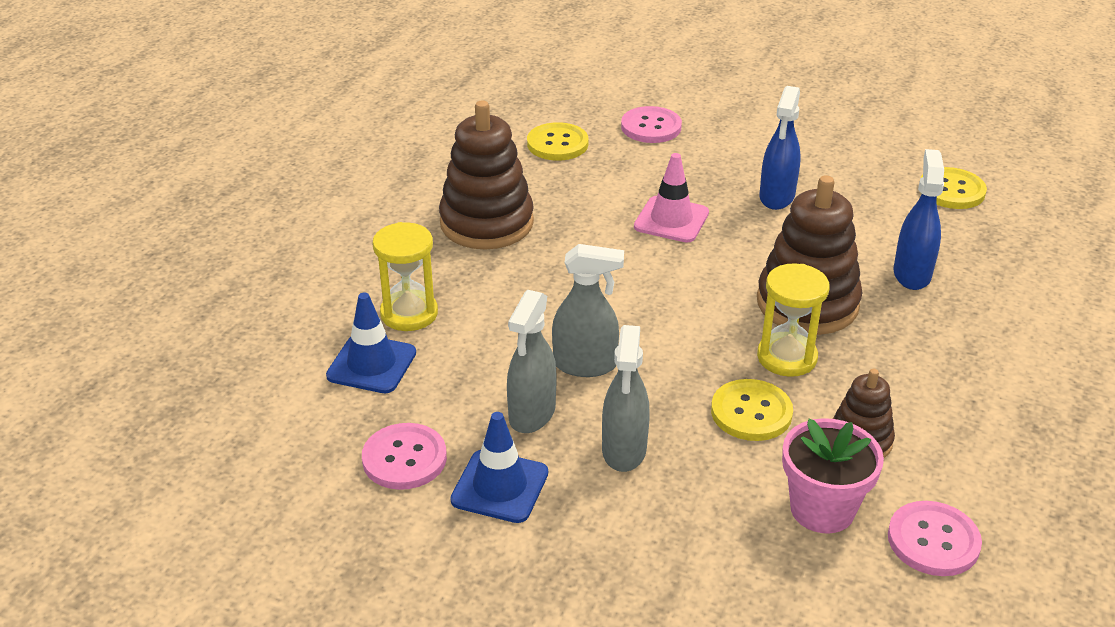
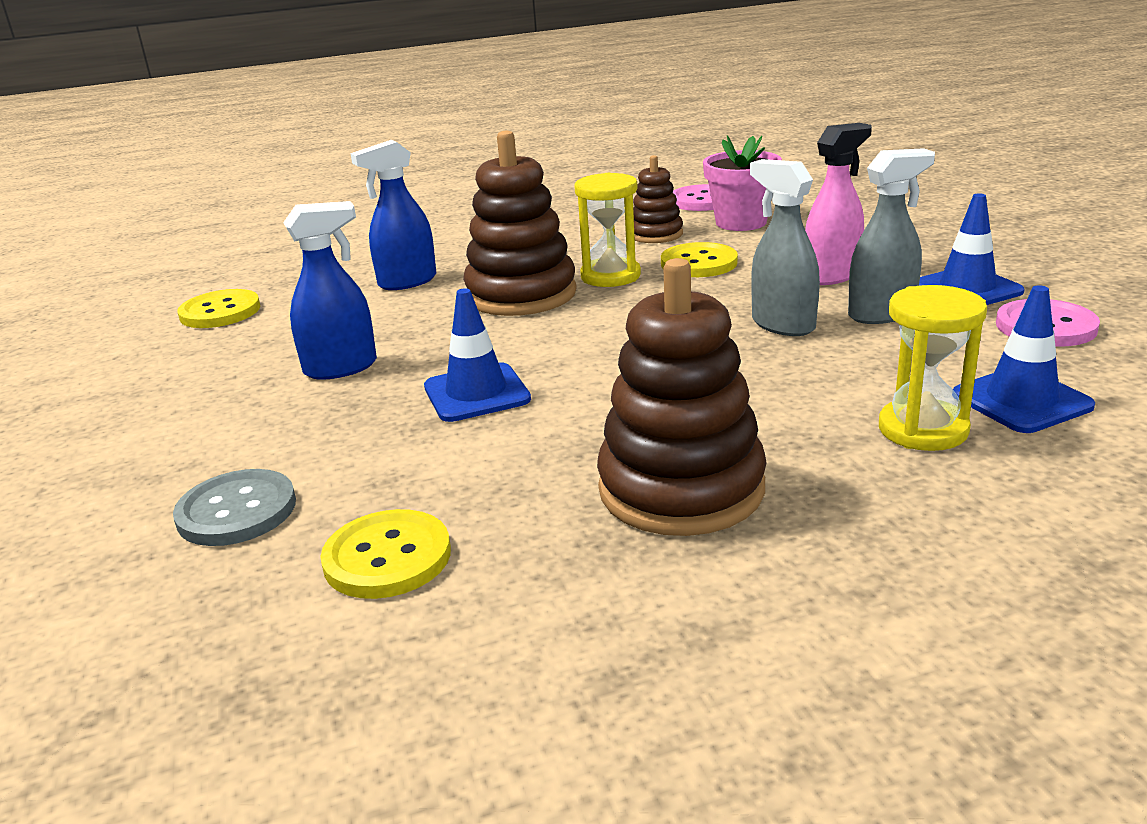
camera: 130 degrees left, 10 degrees down
(624, 450) = (832, 275): grey spray bottle -> pink spray bottle
(651, 127) = (237, 511): pink button -> grey button
(671, 220) = (476, 393): pink traffic cone -> blue traffic cone

